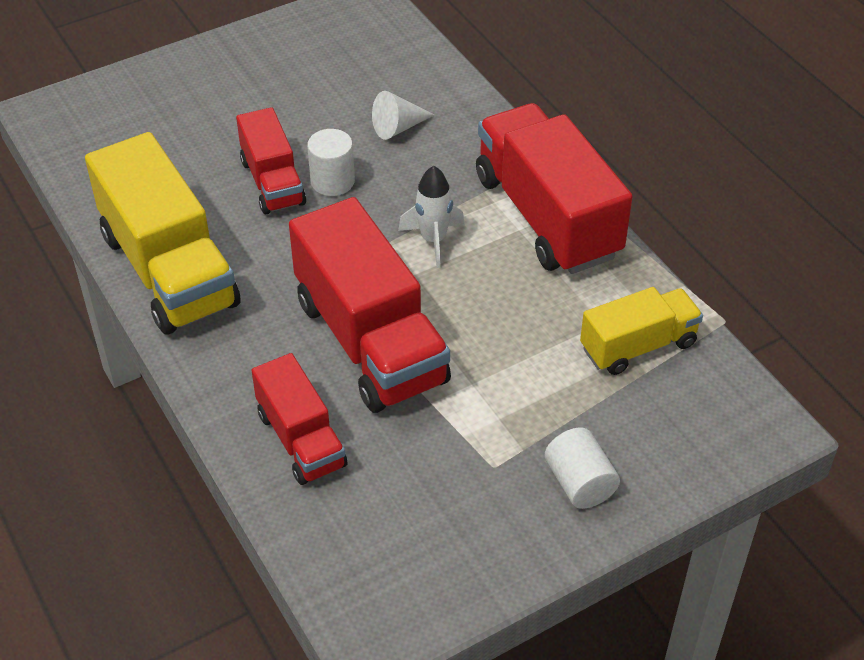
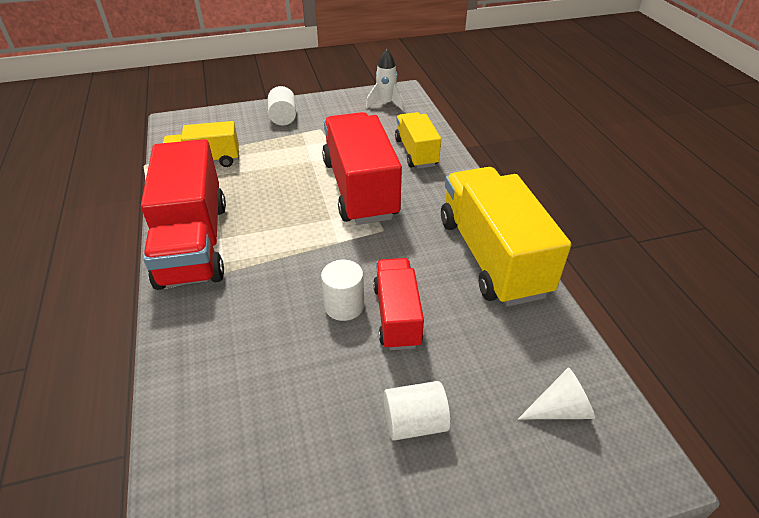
camera: 165 degrees left, 5 degrees down
(237, 104) = (414, 422): none -> white cylinder
(301, 439) = (416, 152): red truck -> yellow truck
(398, 127) = (259, 352): white cone -> white cone (560, 409)
(433, 240) = (287, 241): white rocket -> white rocket (386, 104)

